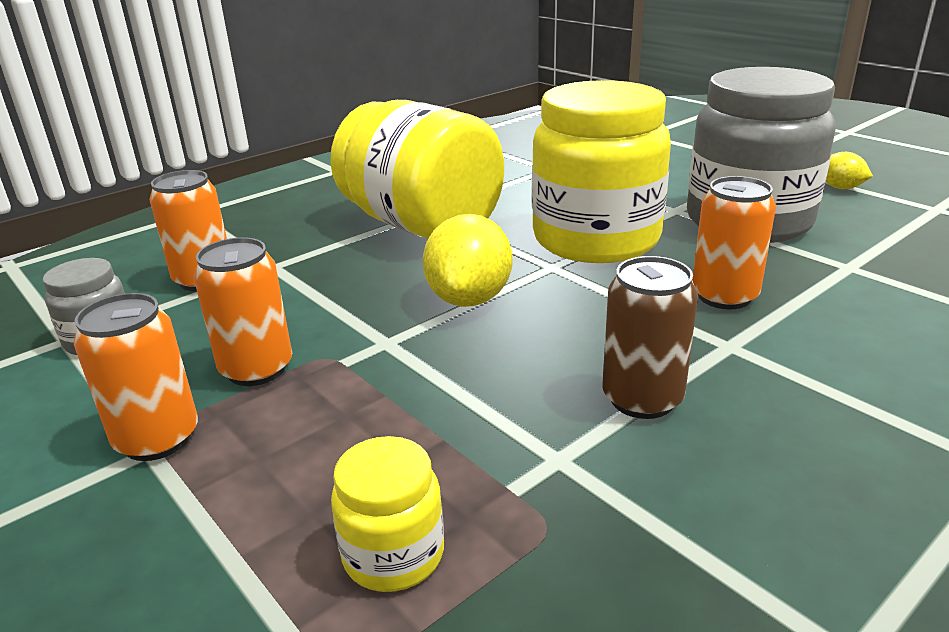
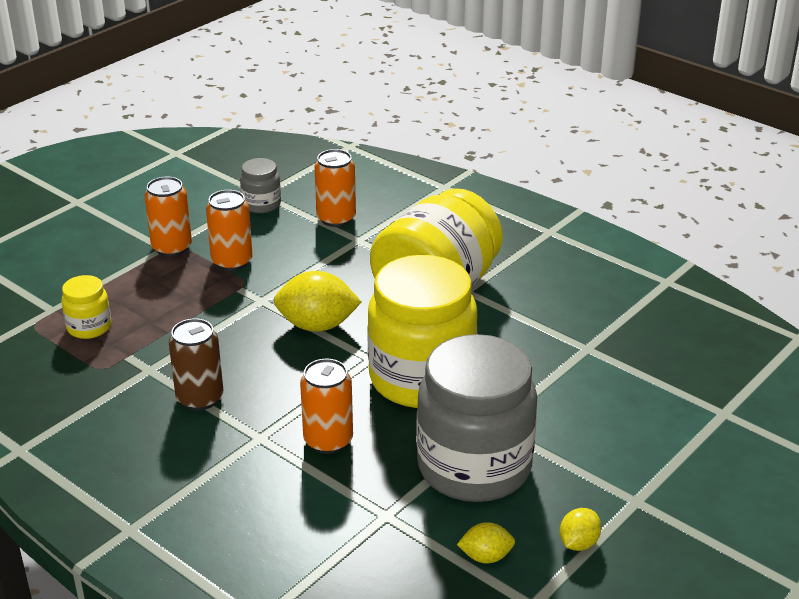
camera: 80 degrees right, 5 degrees up
(884, 223) = (486, 556): none -> yellow lemon

